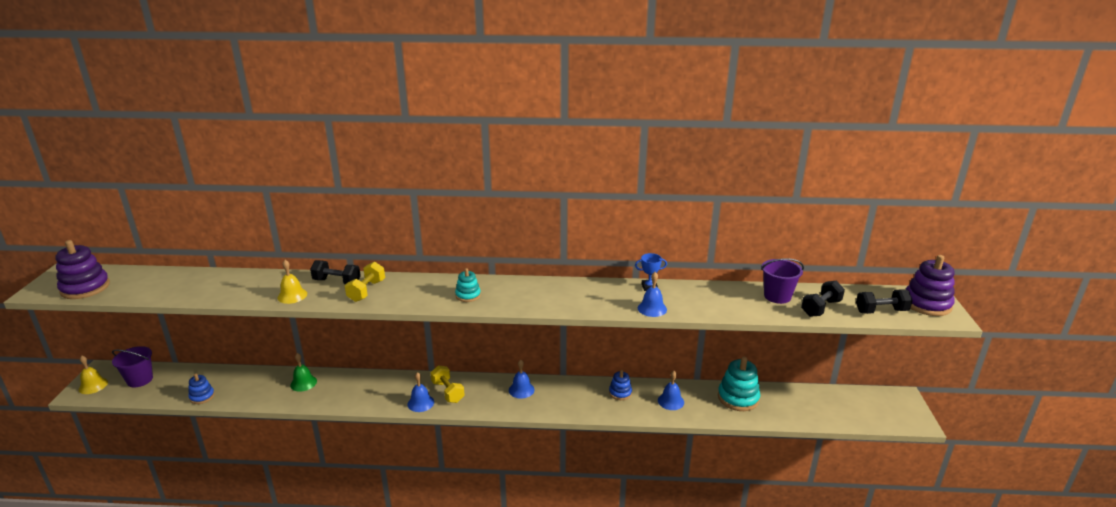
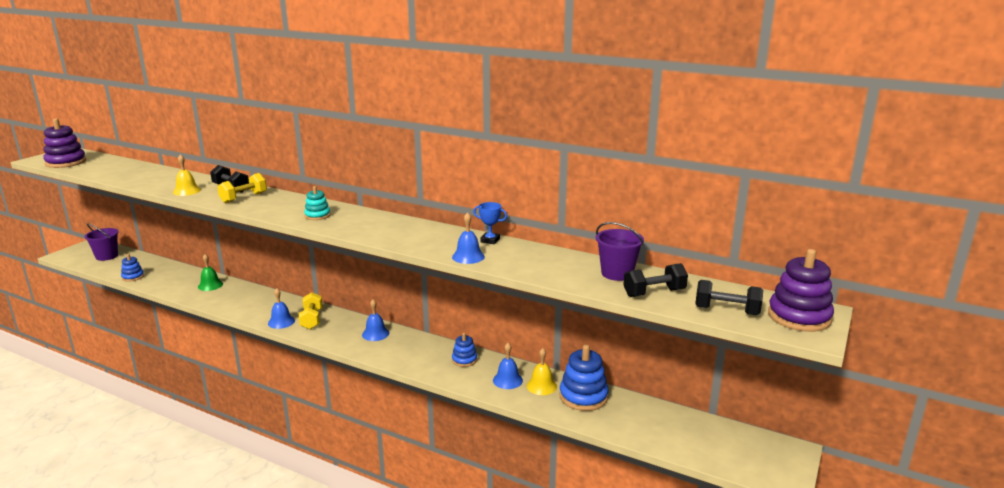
camera: 25 degrees right, 5 degrees down
(93, 385) = (75, 253): yellow bell -> yellow bell (541, 386)
(738, 398) = (583, 396): turquoise stacking toy -> blue stacking toy

